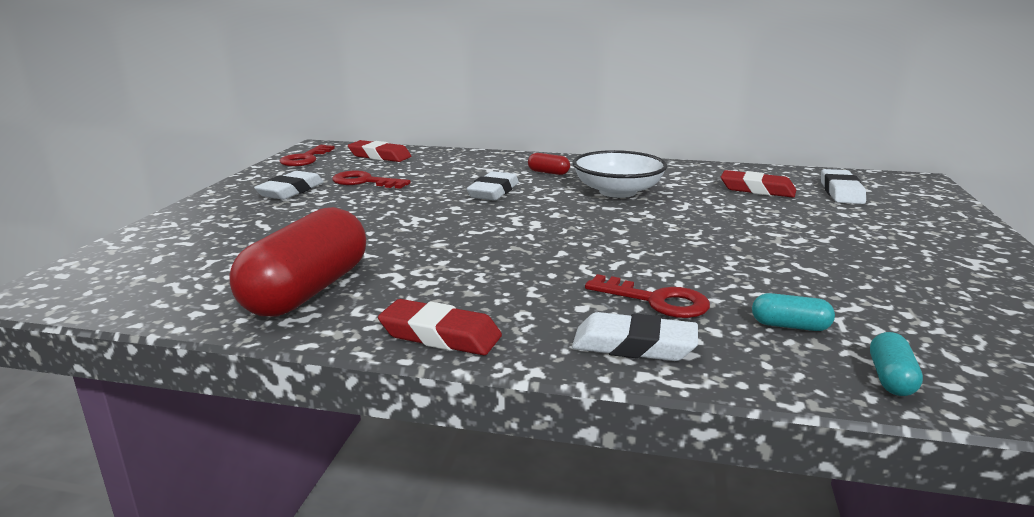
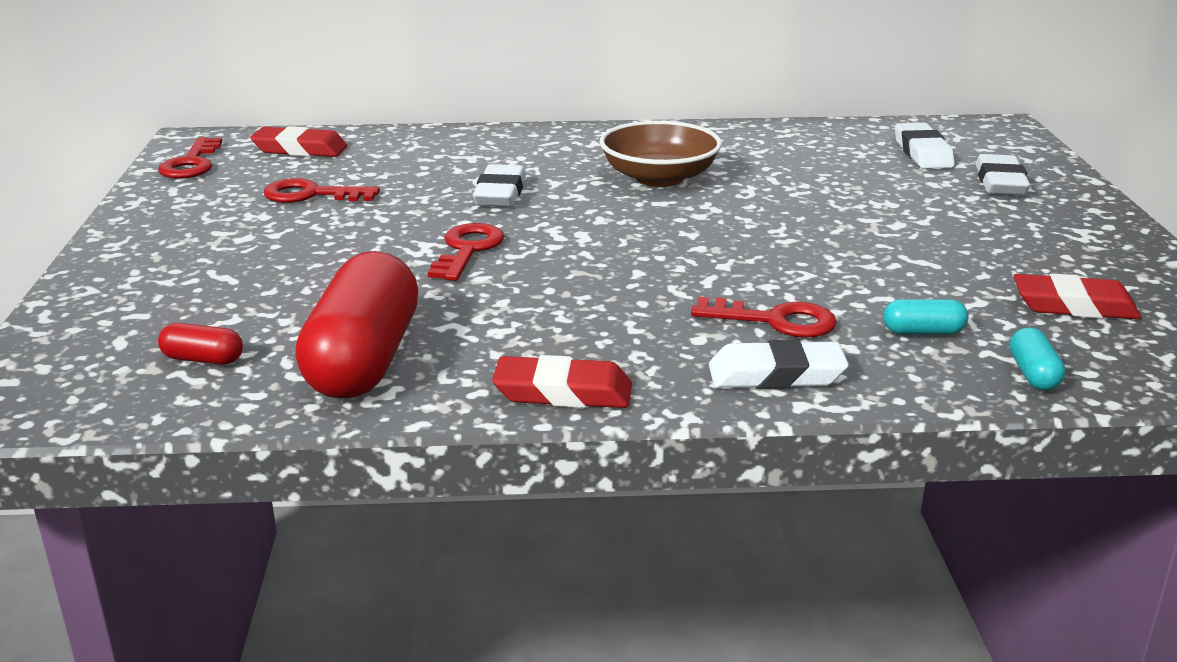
camera: 15 degrees left, 5 degrees up
(291, 191) = (217, 220): white eraser -> white eraser (1000, 182)
(443, 224) = (468, 250): none -> red key
(548, 172) = (554, 156): red capsule -> red capsule (203, 359)
(617, 191) = (659, 178): white bowl -> brown bowl
(757, 190) = (825, 158): red eraser -> red eraser (1074, 306)

